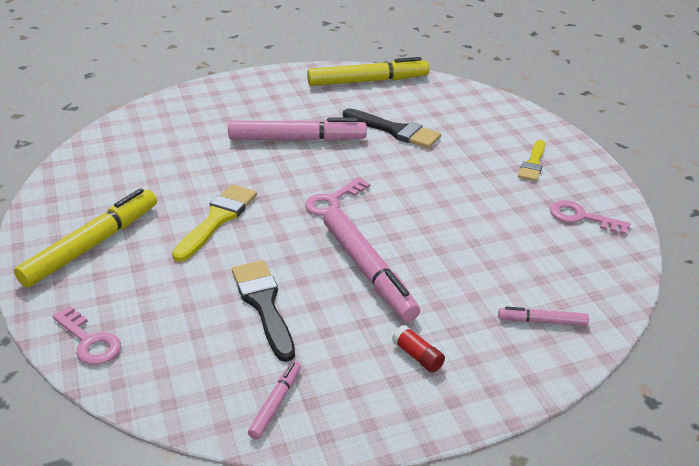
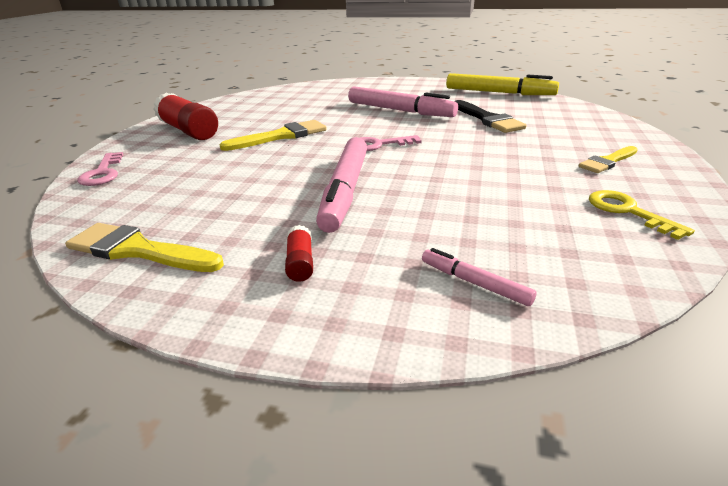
camera: 35 degrees right, 5 degrees down
(92, 245) = (188, 131): yellow marker -> red glue stick
(264, 304) = (235, 187): black brush -> none
(276, 403) = (138, 250): pink marker -> yellow brush
(582, 217) = (628, 211): pink key -> yellow key

